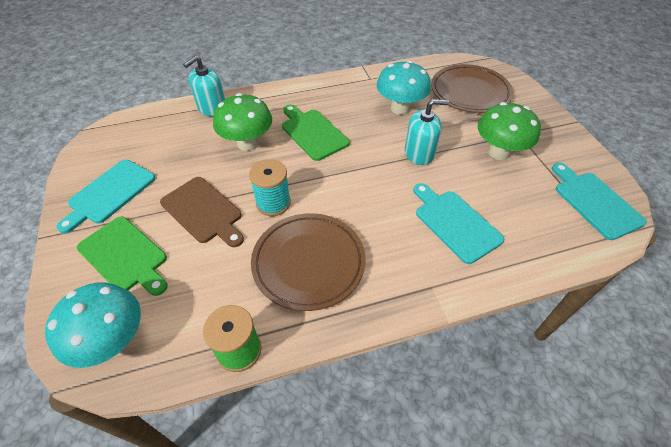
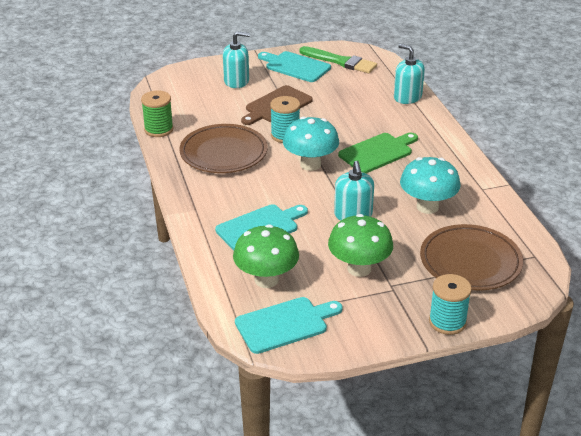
camera: 90 degrees right, 15 degrees down
(114, 341) = (173, 87): turquoise mushroom -> turquoise mushroom (310, 164)
(115, 153) = (340, 61): none -> green brush
(125, 256) = (236, 81): green cutting board -> turquoise soap dispenser
(247, 143) = (358, 119): green mushroom -> green mushroom (266, 280)
(545, 109) = (447, 322): none -> turquoise spool

